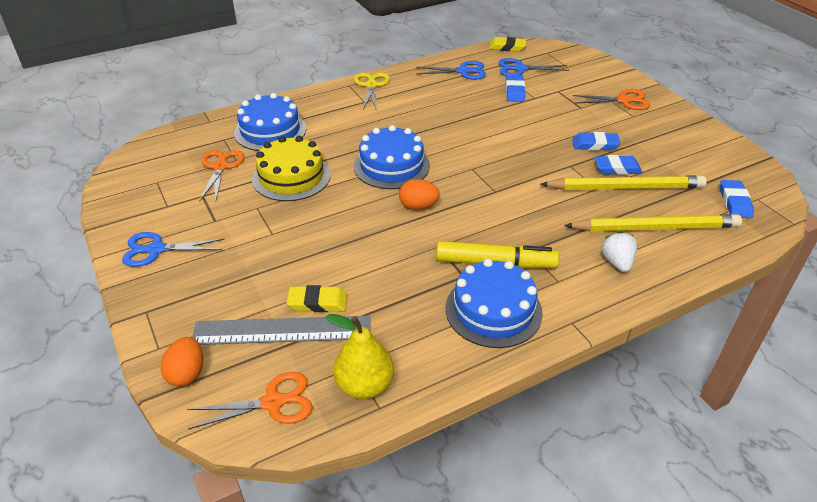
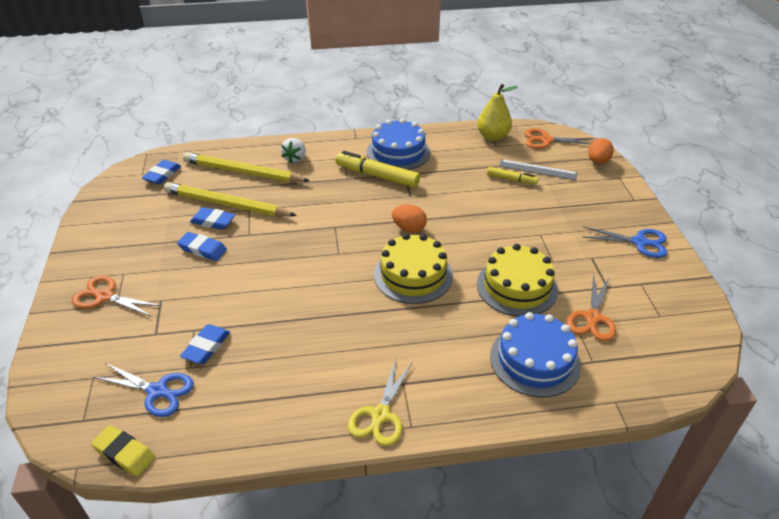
camera: 160 degrees left, 0 degrees up
(282, 330) = (537, 170): grey ruler -> grey ruler, size x0.66
(317, 302) = (511, 179): yellow eraser -> yellow marker
(391, 166) = (413, 275): blue cake -> yellow cake
(463, 71) = (237, 409): blue scissors -> none

